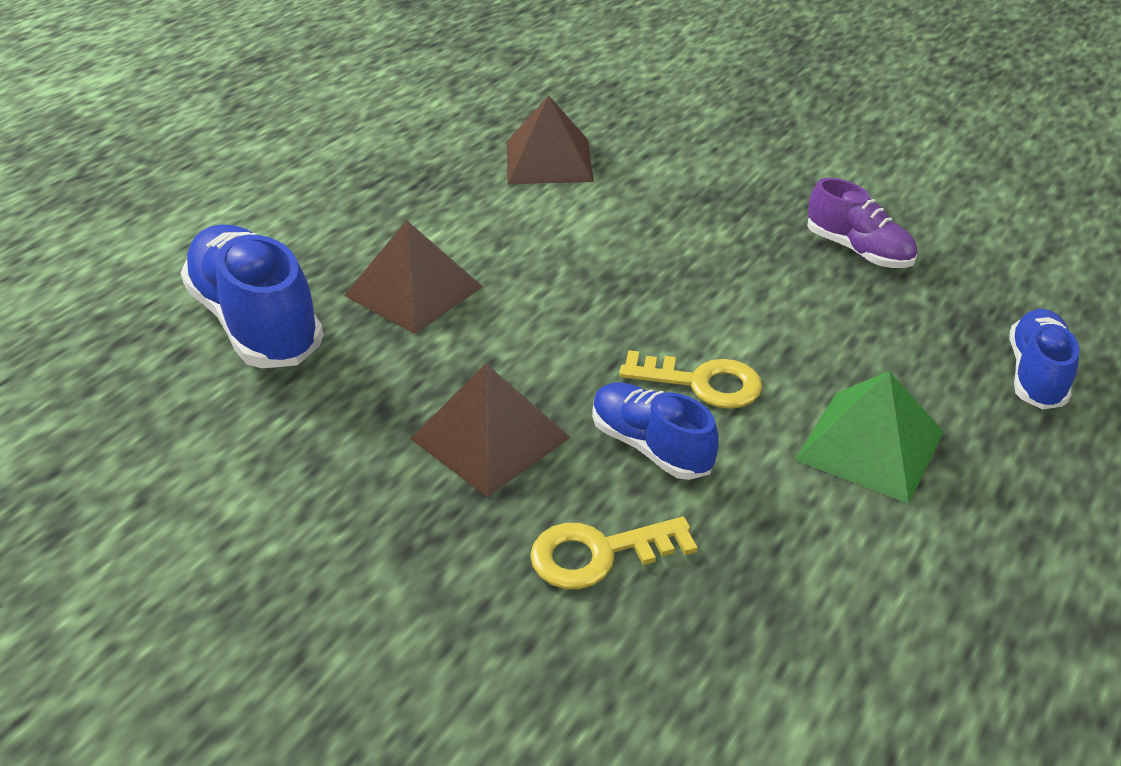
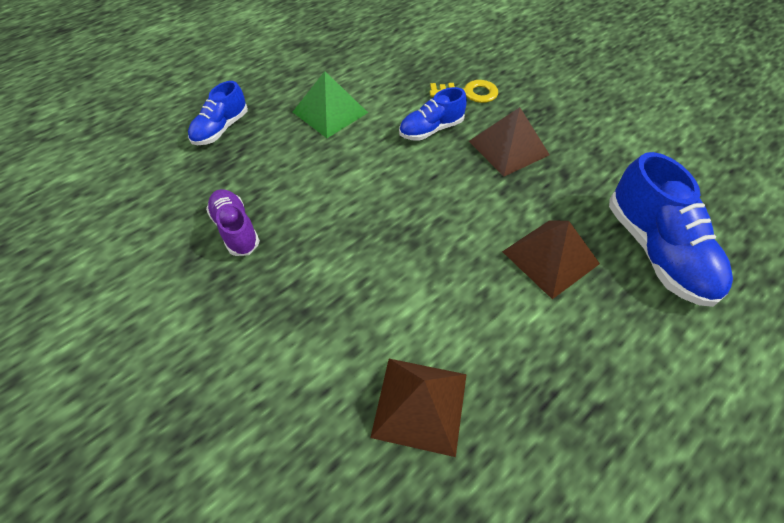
camera: 165 degrees left, 15 degrees up
(650, 446) = (431, 129): blue shoe -> blue shoe turned 90 degrees clockwise
(701, 383) = (391, 156): yellow key -> none

